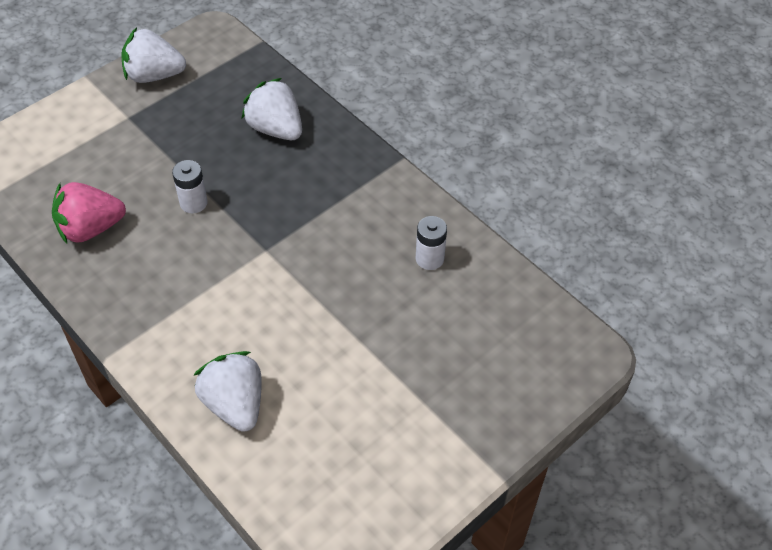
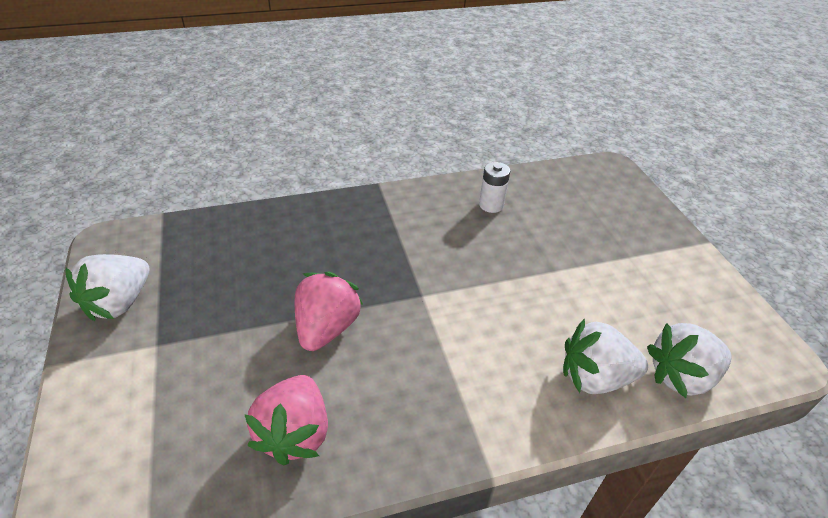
camera: 65 degrees left, 10 degrees down
(193, 203) = (326, 328): white battery -> pink strawberry
(276, 129) = (282, 240): white strawberry -> white strawberry (681, 376)

